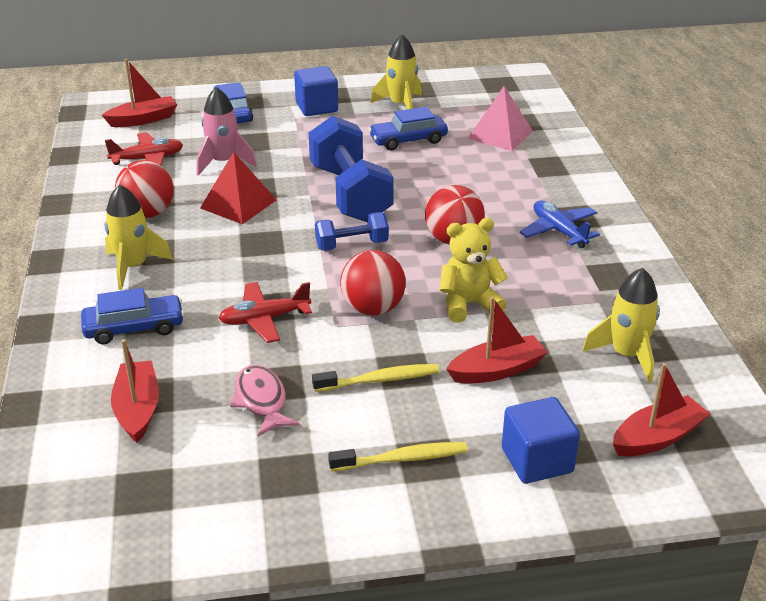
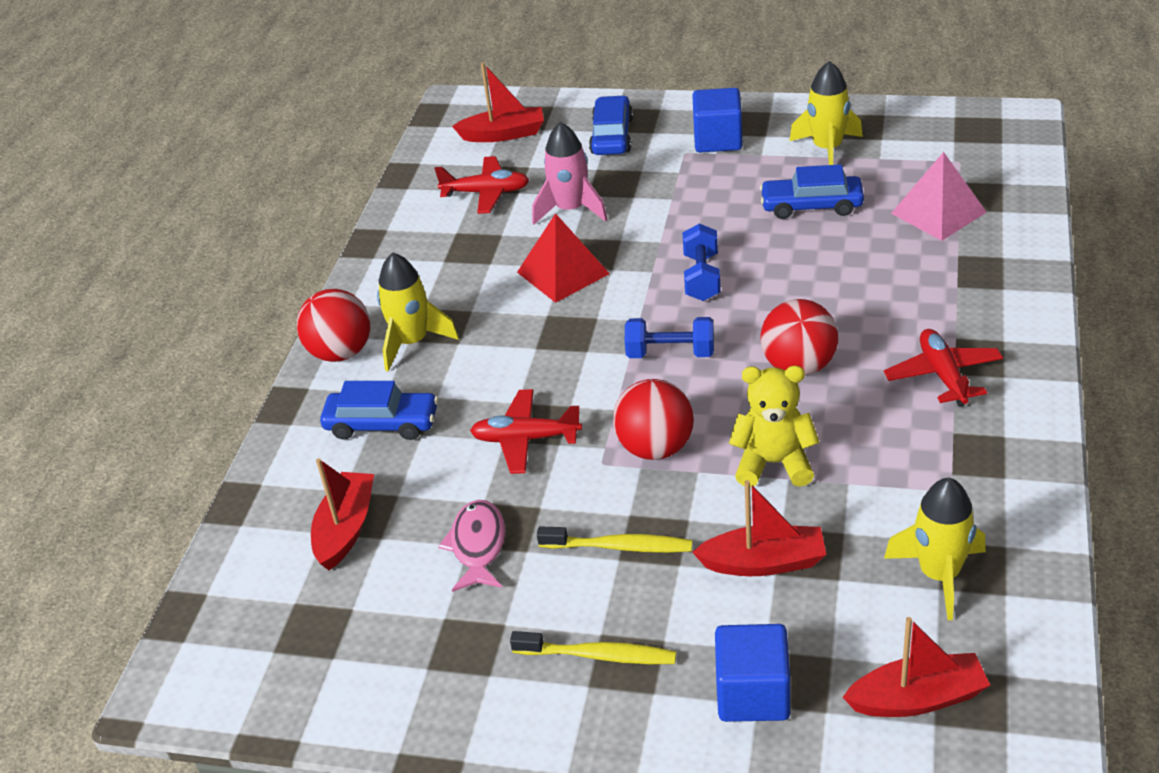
camera: 25 degrees right, 5 degrees up
(148, 213) = (456, 271): red ball -> red ball (340, 353)
(350, 193) = (702, 277): blue dumbbell -> blue dumbbell, size x0.52
(558, 231) = (943, 375): blue plane -> red plane

